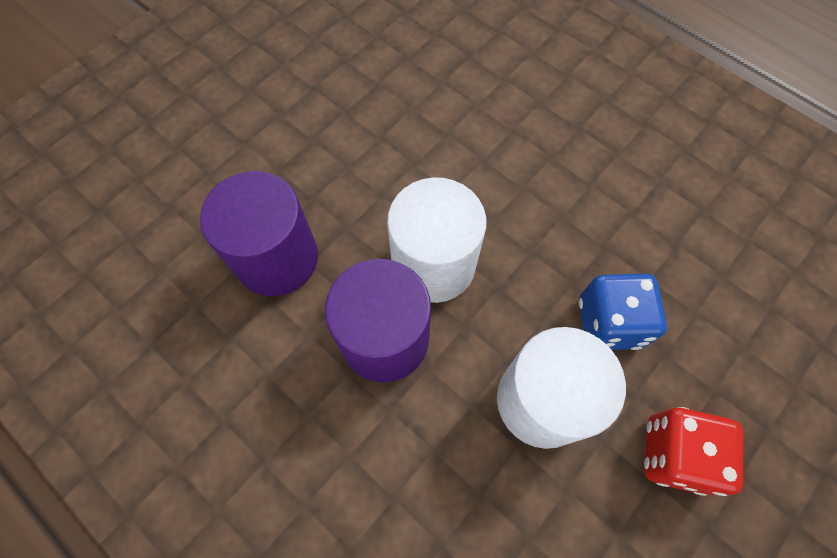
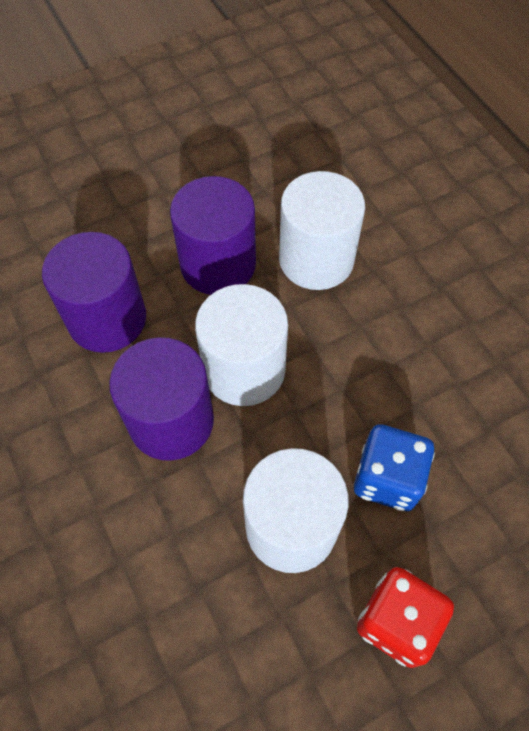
camera: 20 degrees right, 5 degrees down
(364, 169) = (218, 264): none -> purple cylinder
(456, 136) = (316, 259): none -> white cylinder

